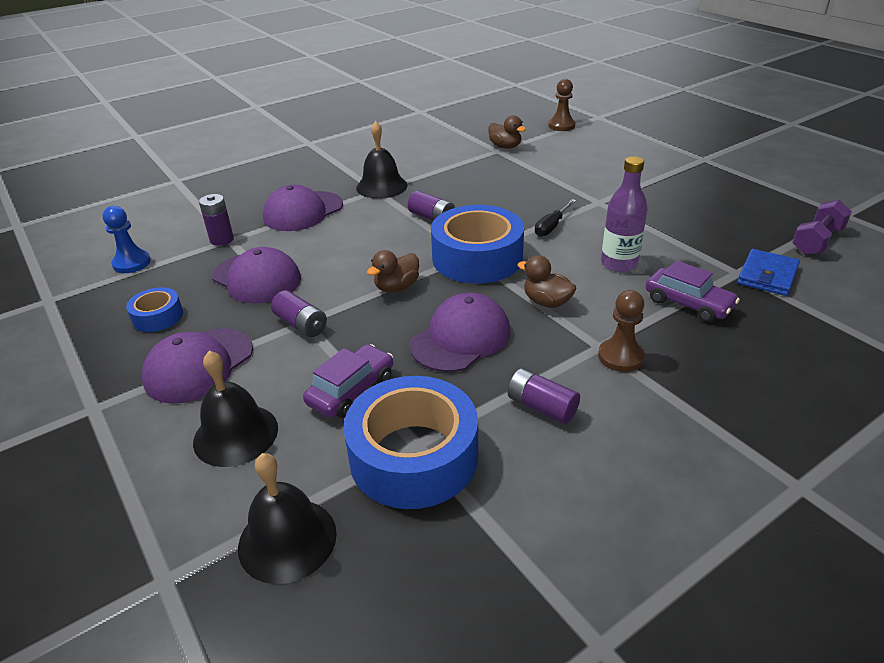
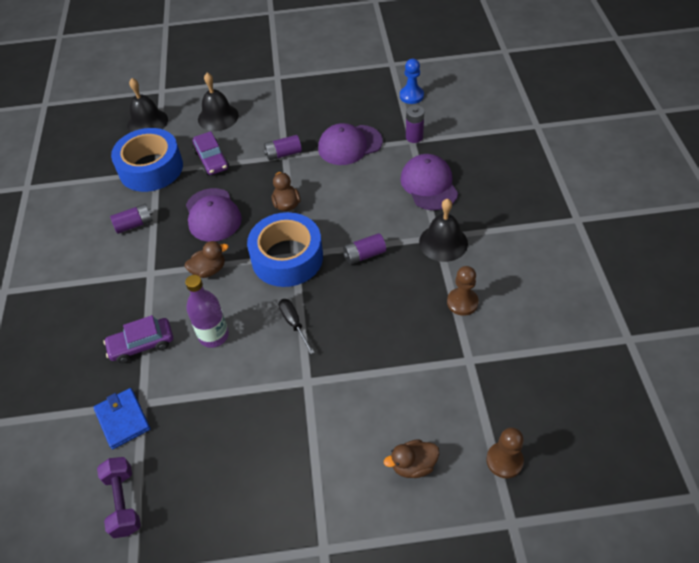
camera: 120 degrees right, 15 degrees up
(158, 317) = (339, 102): blue tape -> none
(199, 365) = (280, 112): purple cap -> none
(505, 147) = (475, 371): brown duck -> brown duck (413, 465)
(620, 357) = (134, 277): brown pawn -> brown pawn (462, 302)

